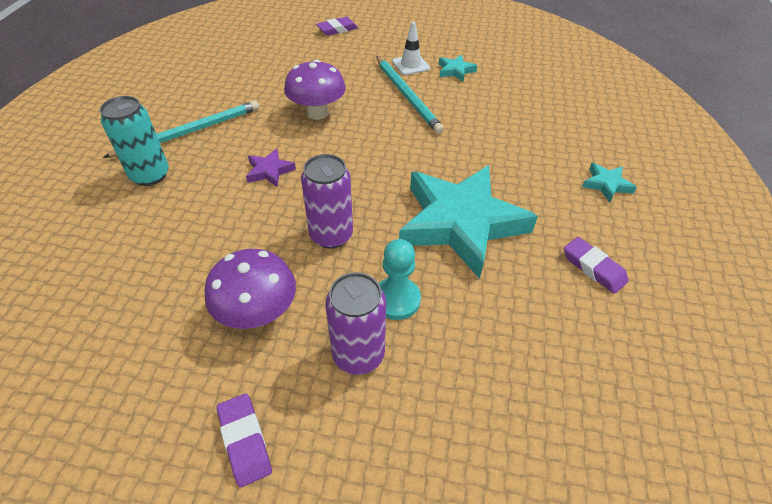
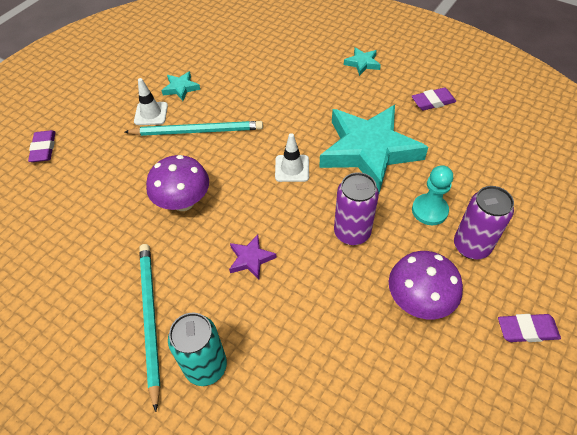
camera: 65 degrees left, 5 degrees up
(396, 169) = (292, 168): none -> white traffic cone

